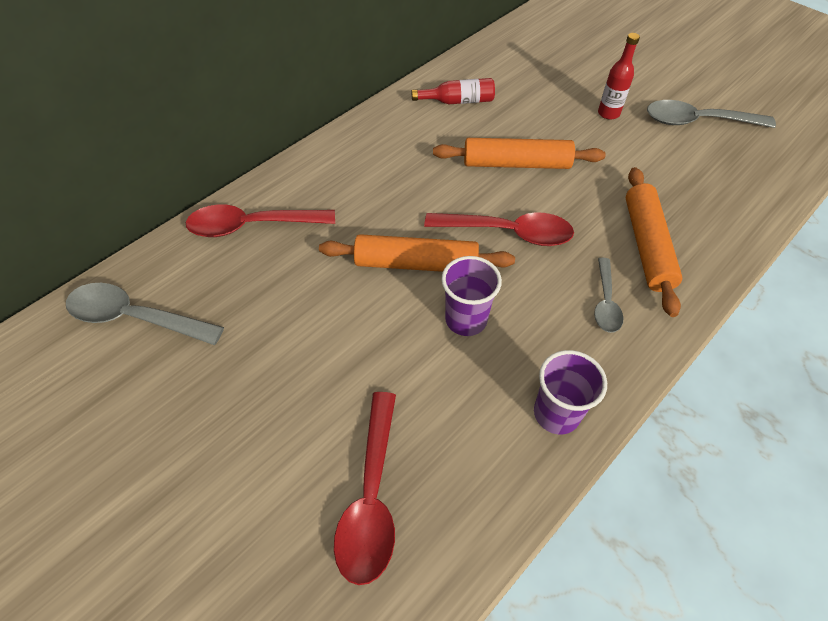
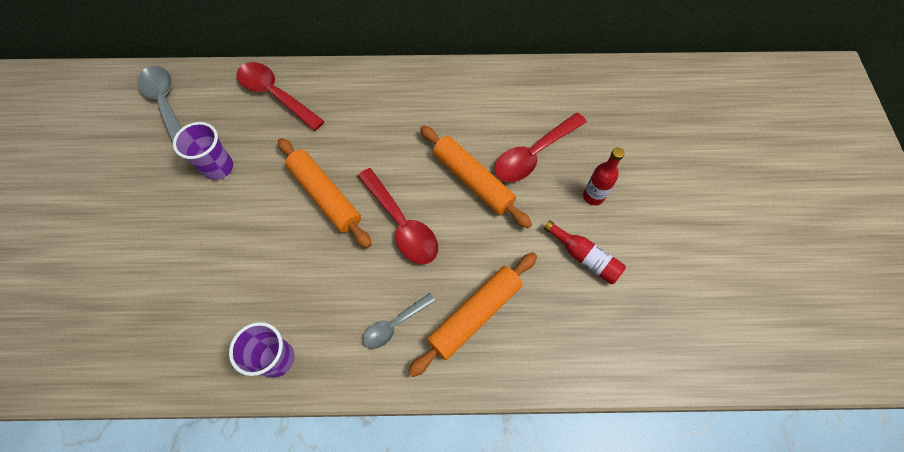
camera: 45 degrees right, 10 degrees up
(371, 497) = (144, 305): red spoon -> red spoon (534, 154)
(458, 101) = (498, 101): red bottle -> red bottle (585, 257)
(466, 320) = (305, 256): purple cup -> purple cup (218, 168)
(697, 121) = (656, 260): grey spoon -> none

